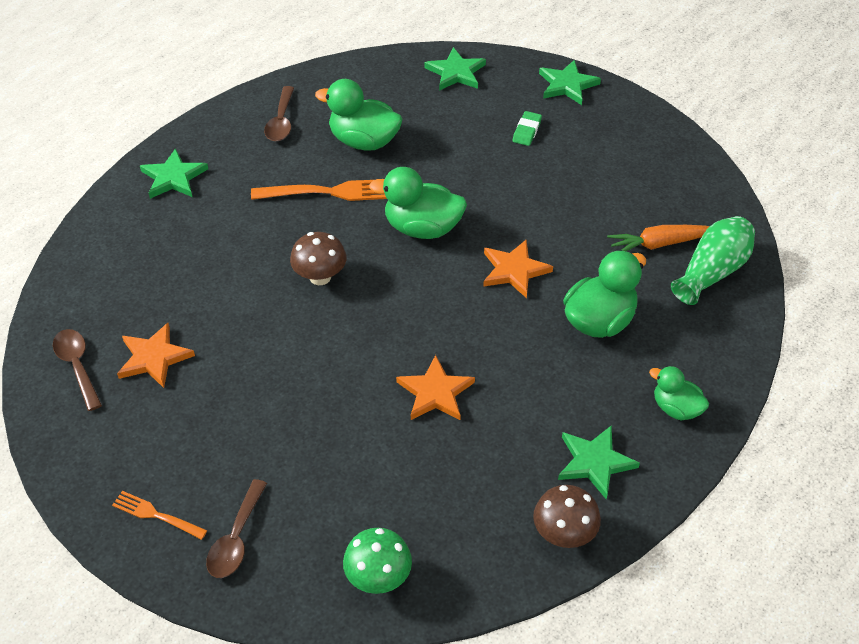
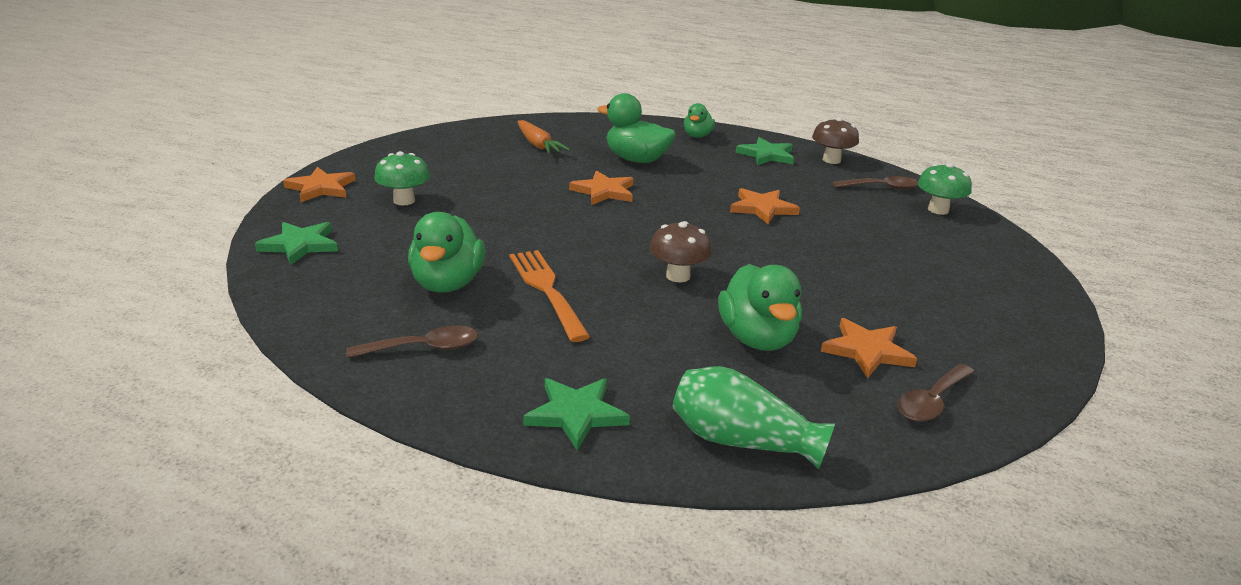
camera: 110 degrees left, 20 degrees down
(157, 515) = (1015, 306): orange fork -> none
(236, 539) = (984, 266): brown spoon -> brown spoon (881, 188)
(422, 228) = (575, 234): green duck -> green duck (757, 338)
(527, 131) = (404, 201): green eraser -> green mushroom
(567, 85) = (321, 188): green star -> orange star
(712, 272) = (558, 129): green vase -> green vase (741, 441)

